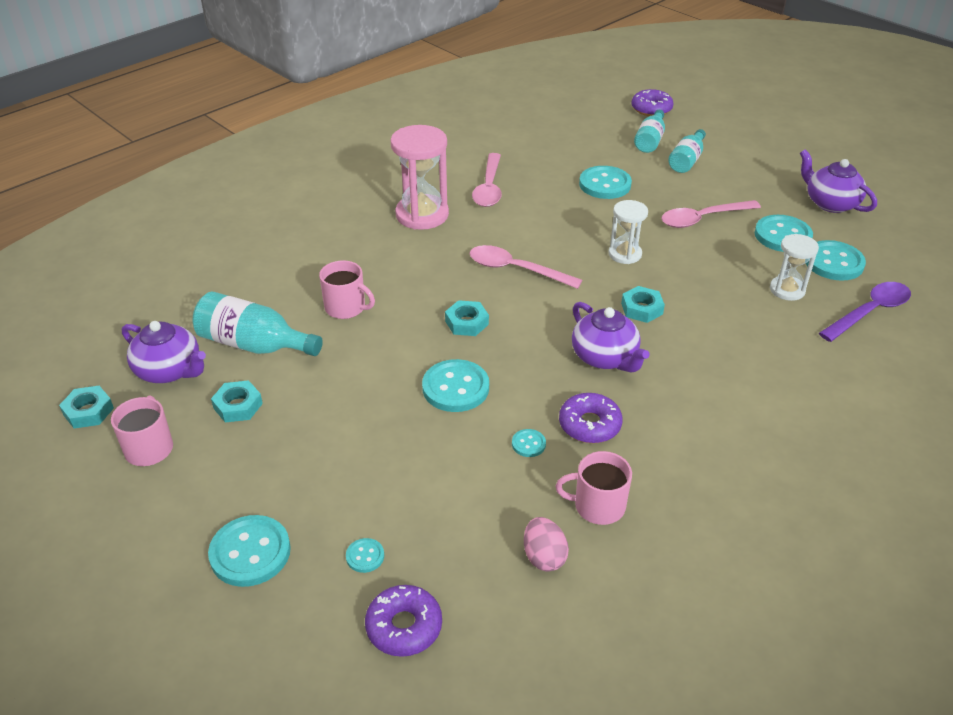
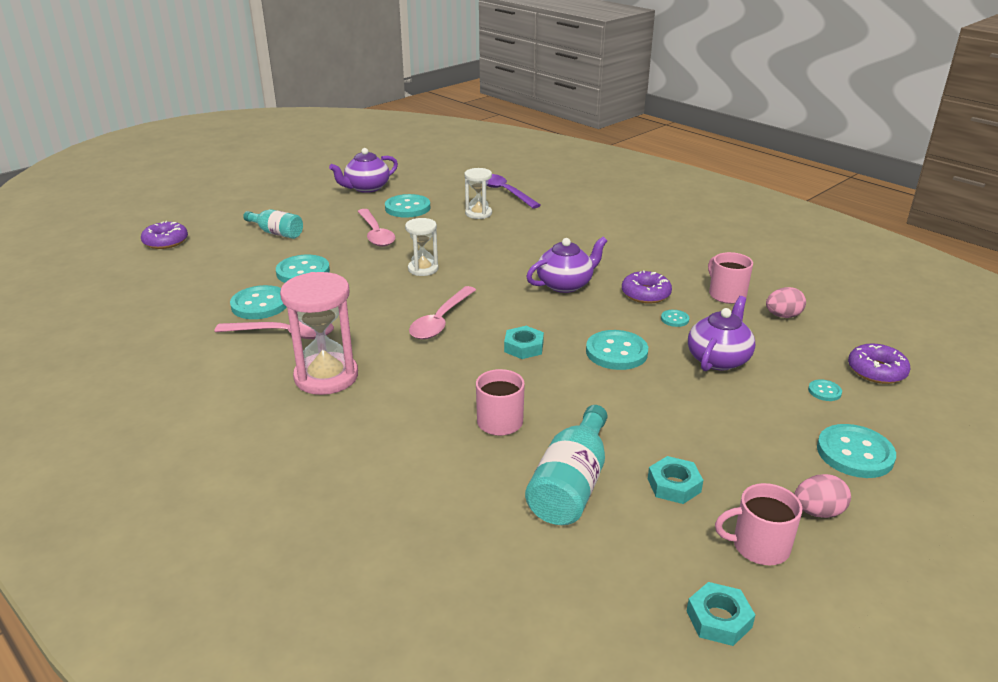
camera: 90 degrees left, 10 degrees down
(170, 370) = (628, 552): purple teapot -> purple teapot (718, 359)
(176, 498) = (818, 512): none -> pink egg
(598, 506) = (726, 295): pink mug -> pink mug turned 150 degrees clockwise
(641, 309) = (501, 266): turquoise nut -> none
(650, 141) = (230, 246): turquoise bottle -> none
(833, 262) = (446, 196): turquoise button -> turquoise button (260, 304)

